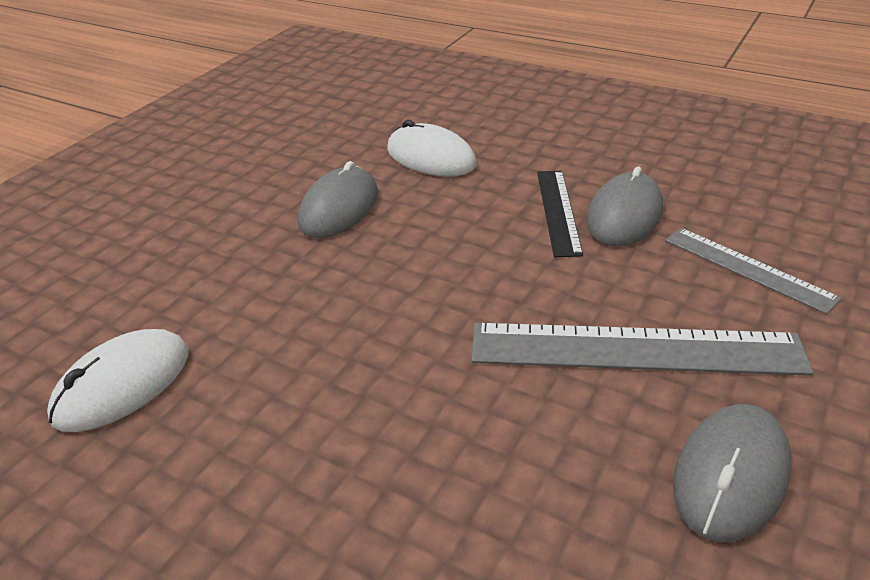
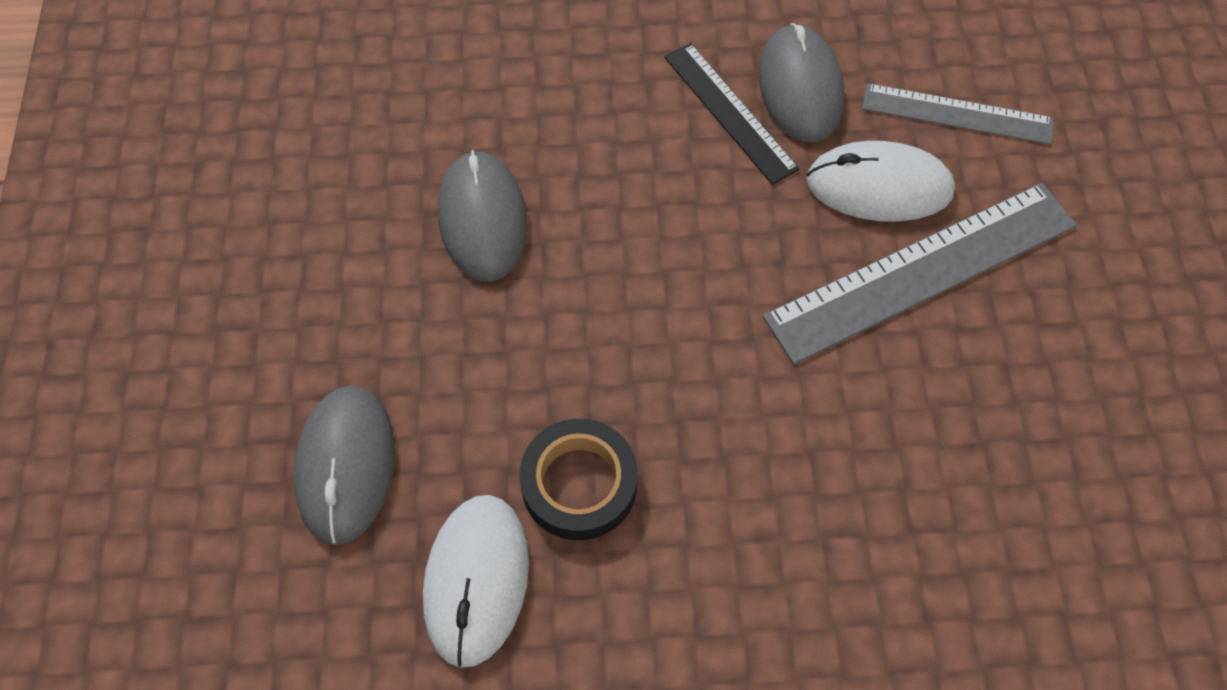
camera: 35 degrees left, 25 degrees up
(246, 363) = (579, 484): none -> black tape
(431, 157) = (521, 82): white mouse -> white mouse (879, 186)
(731, 475) = (1071, 369): grey mouse -> grey mouse (346, 465)

